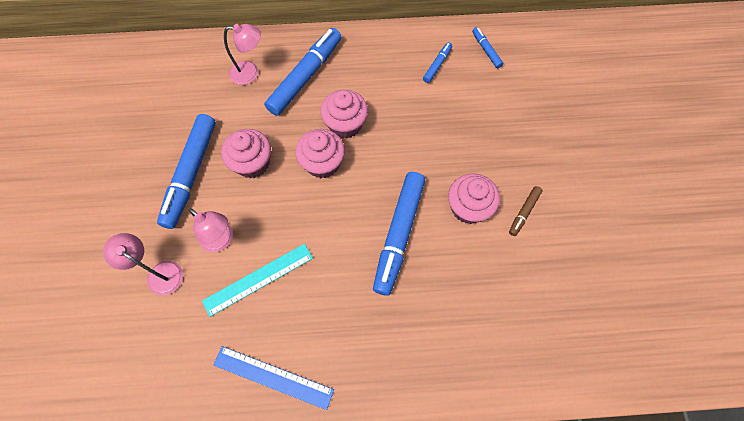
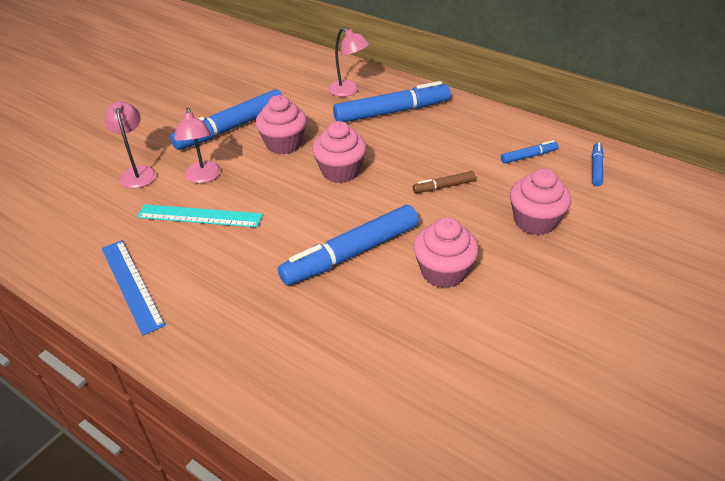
camera: 40 degrees right, 25 degrees down
(345, 124) = (390, 156): pink cupcake -> pink cupcake (535, 221)
(524, 212) = (502, 309): brown marker -> brown marker (443, 186)

